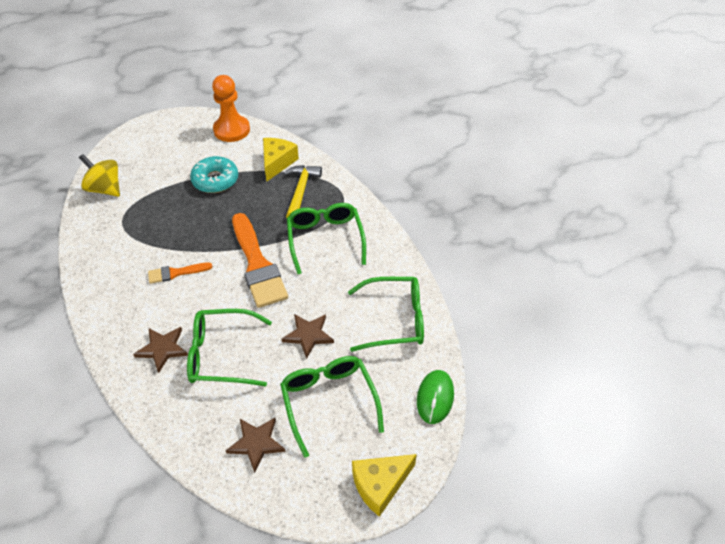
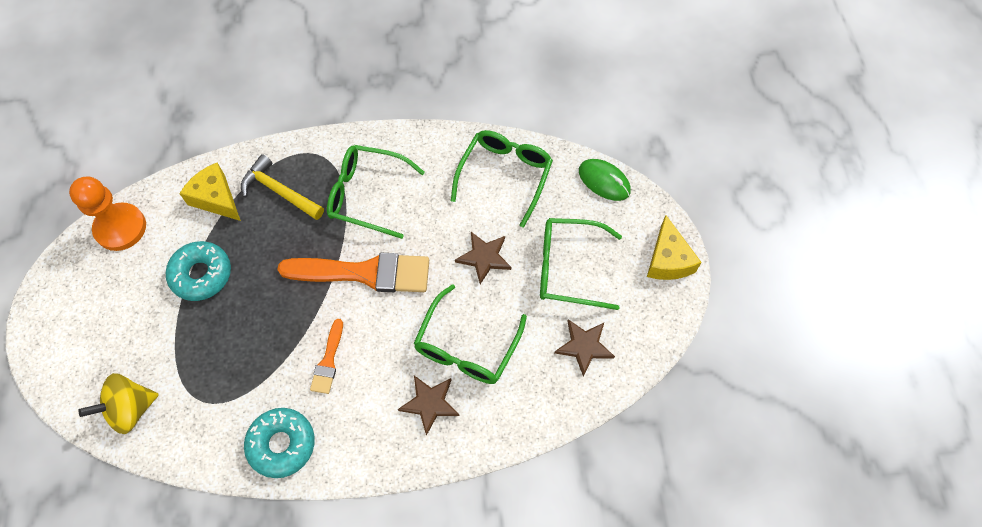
camera: 65 degrees left, 15 degrees up
(102, 274) = (282, 444): none -> turquoise donut

